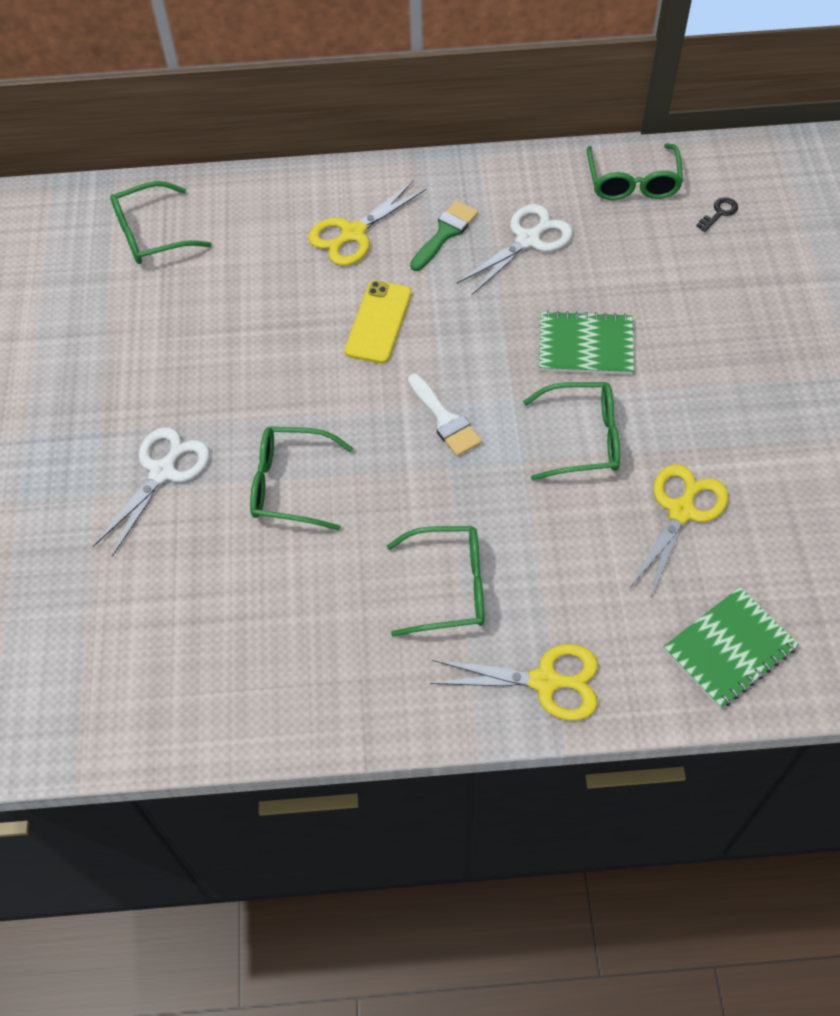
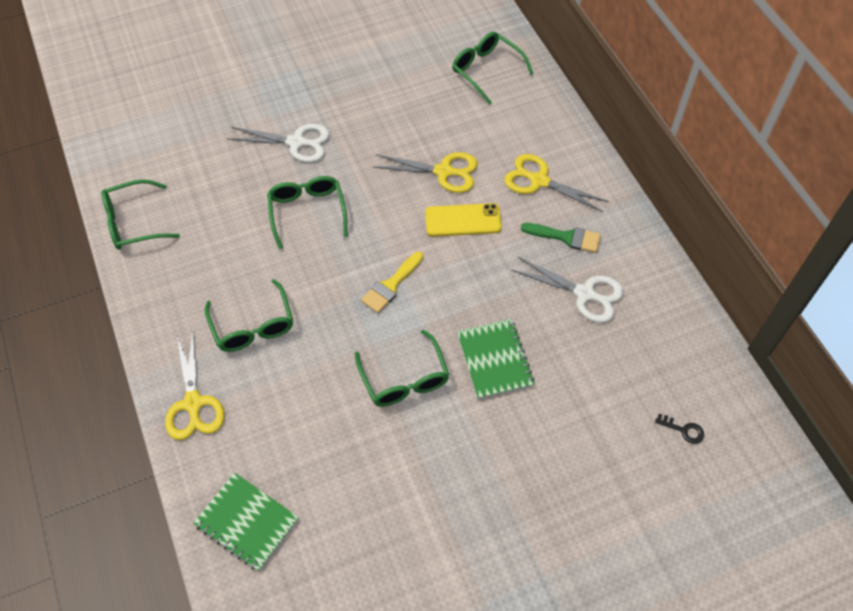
camera: 70 degrees right, 0 degrees up
(445, 419) = (391, 285): white brush -> yellow brush
(633, 182) = (685, 354): green glasses -> green glasses (133, 223)
(681, 511) = (360, 463): yellow scissors -> yellow scissors (444, 172)

